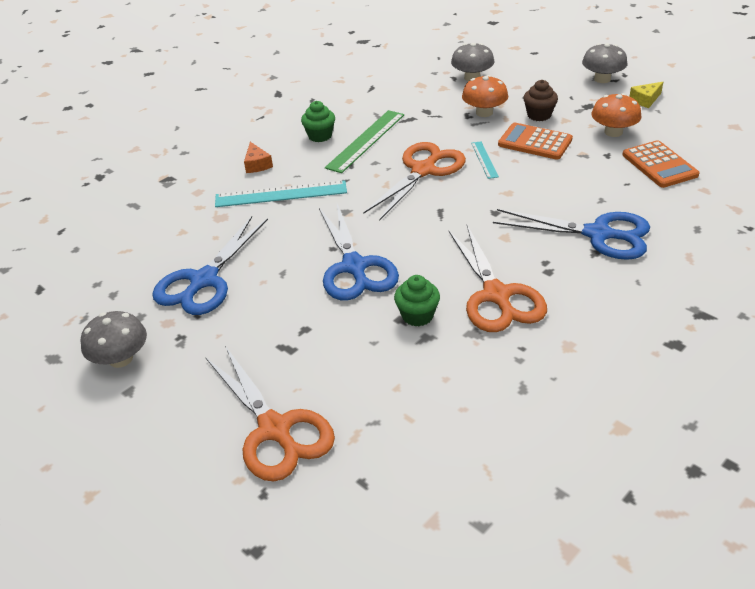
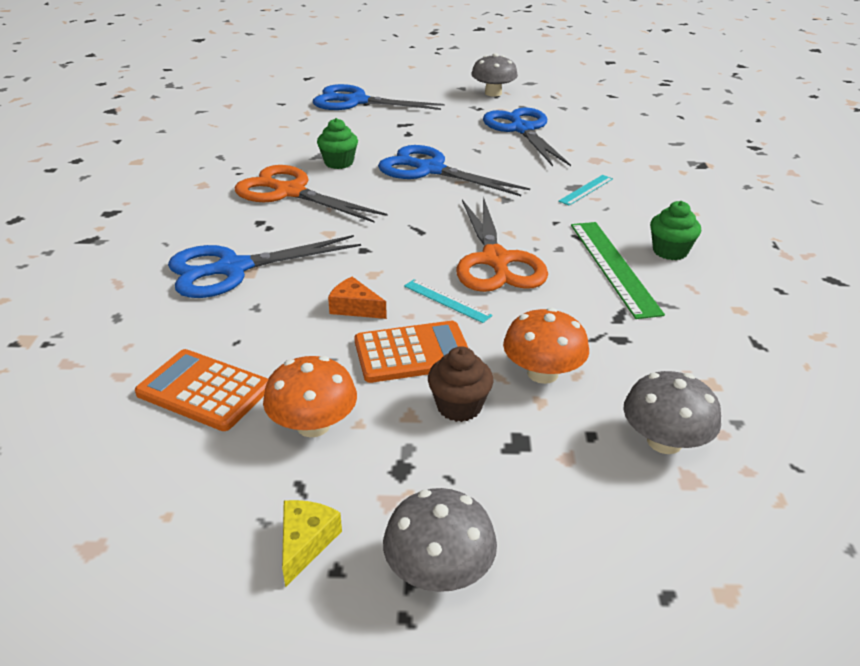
camera: 135 degrees right, 5 degrees down
(257, 164) = (661, 202): orange cheese -> orange cheese (355, 308)
(275, 430) = (356, 101): orange scissors -> blue scissors
(281, 194) = (586, 190): turquoise ruler -> turquoise ruler, size x0.53

